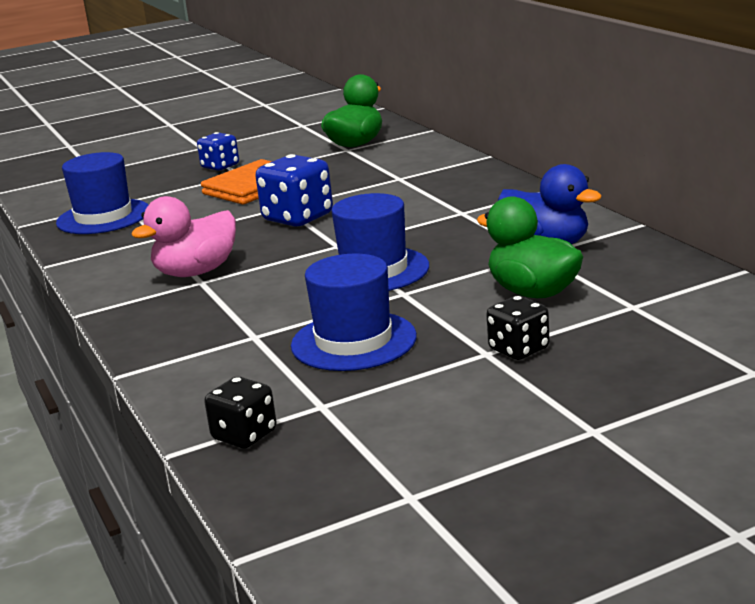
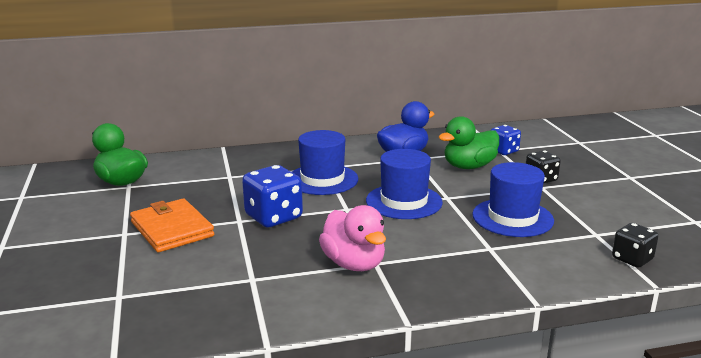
camera: 80 degrees left, 0 degrees up
(103, 217) = (155, 308): blue hat -> blue hat (322, 179)
(220, 166) = (85, 241): blue dice -> blue dice (503, 151)

